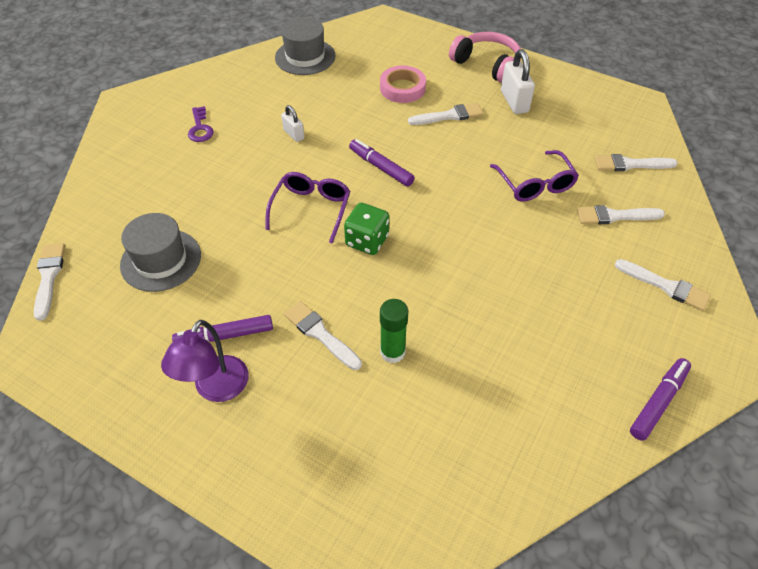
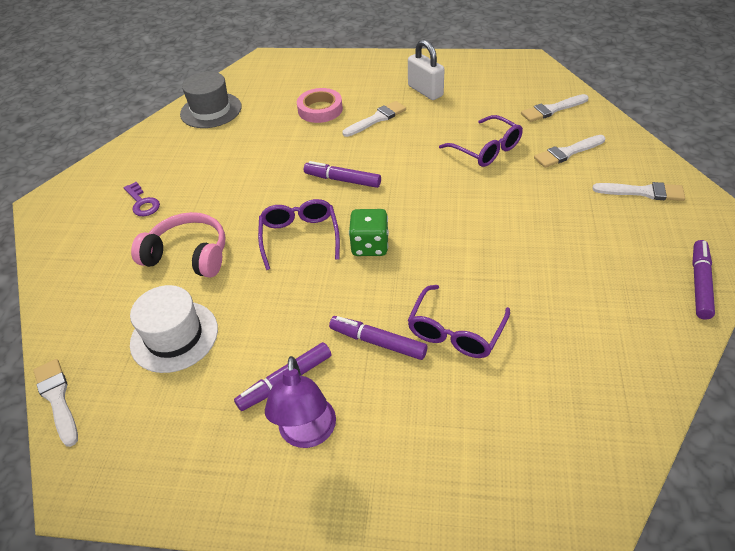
camera: 20 degrees left, 5 degrees down
(161, 260) = (174, 336): grey hat -> white hat
(294, 134) = (241, 178): white padlock -> none
(320, 334) = (378, 342): white brush -> purple marker
(392, 352) = (455, 332): green glue stick -> purple glasses
(487, 64) = (383, 69): pink headphones -> pink headphones (188, 255)

